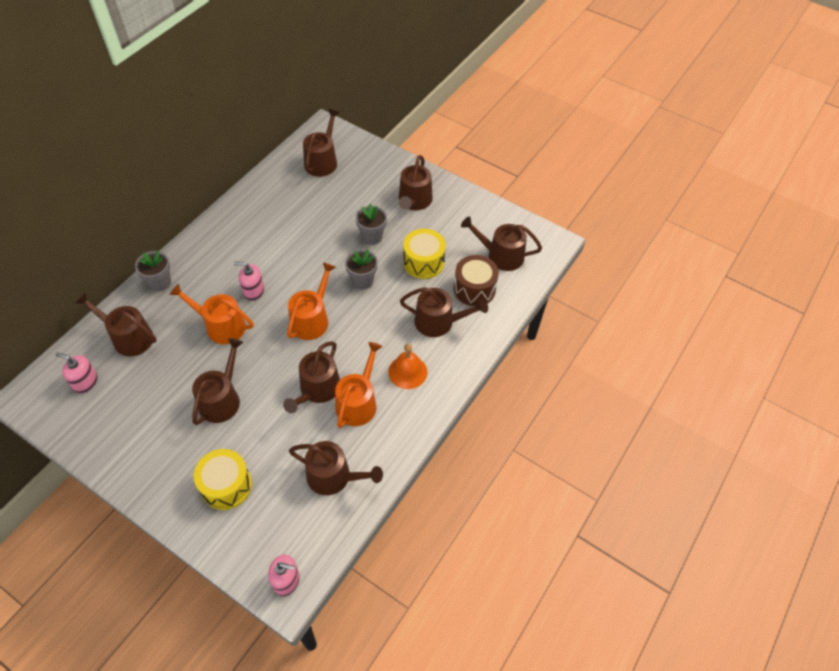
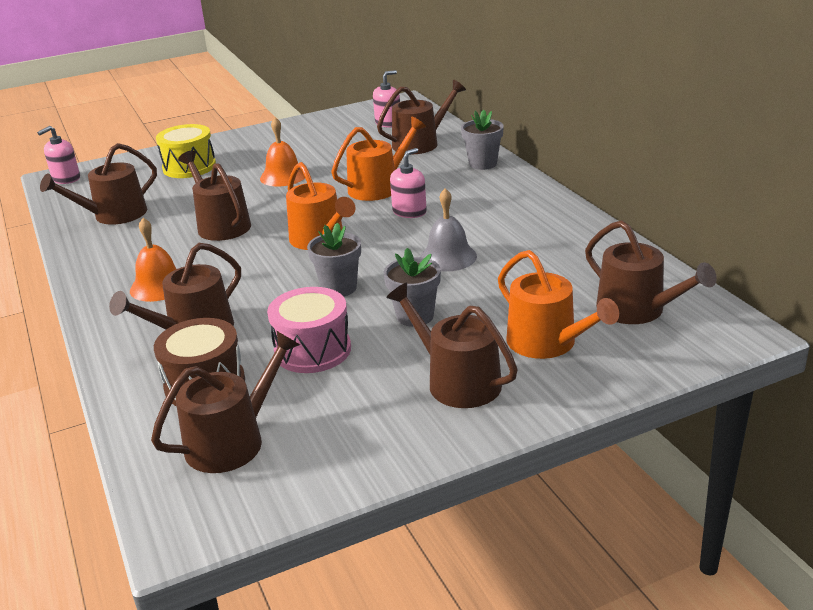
camera: 125 degrees right, 25 degrees down
(222, 399) = (283, 176): brown watering can -> orange bell
(304, 248) = (448, 257): none -> grey bell
(358, 402) = (170, 245): orange watering can -> orange watering can (547, 343)
(423, 262) = (312, 350): yellow drum -> pink drum

